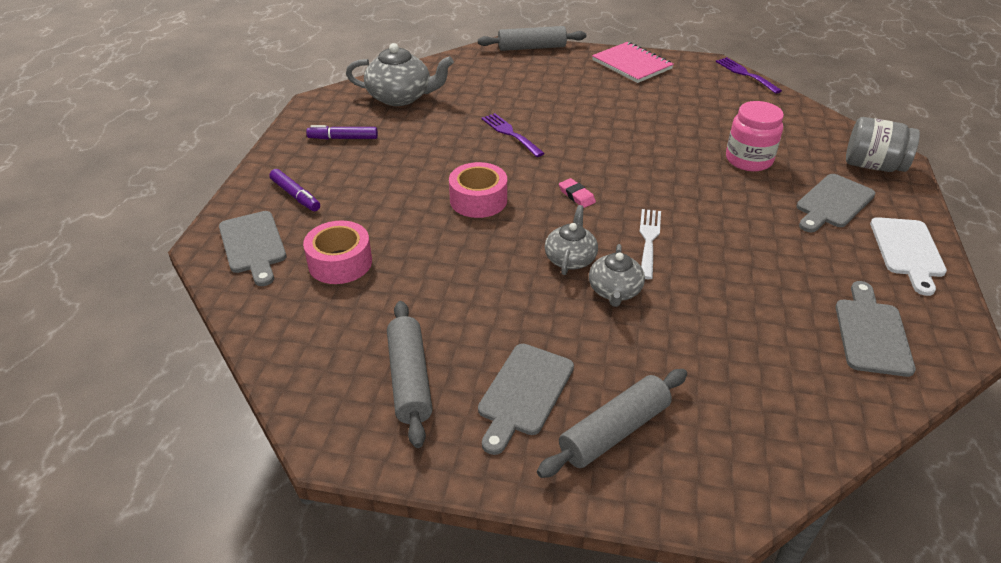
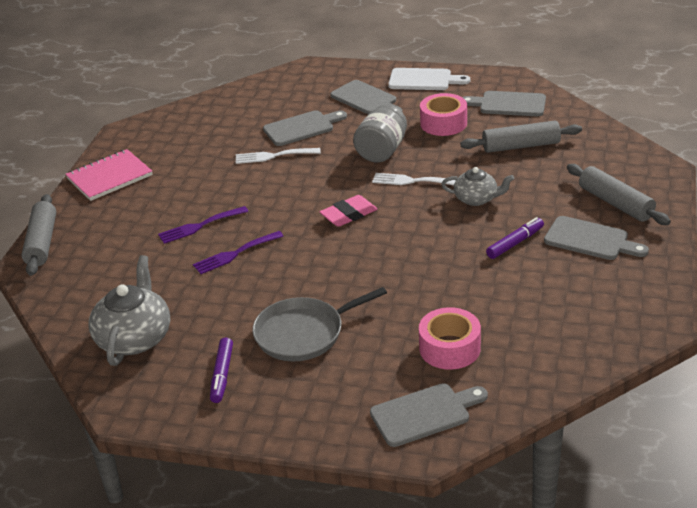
camera: 85 degrees left, 5 degrees down
(295, 195) = (337, 396): purple marker -> purple marker (515, 243)
(386, 175) = (303, 333): none -> grey pan
(410, 379) = (588, 293): grey rolling pin -> grey rolling pin (520, 146)
(478, 200) = (352, 270): pink tape -> pink tape (443, 123)
(570, 258) = (438, 219): grey teapot -> none
(576, 196) = (349, 215): pink eraser -> pink eraser, size x1.52
(685, 145) = (273, 156): none -> white fork
(745, 74) = (152, 116): purple fork -> purple fork (199, 226)
(748, 160) = (302, 128): pink jar -> grey cutting board
(873, 165) = (317, 77): grey jar -> grey jar (381, 151)

